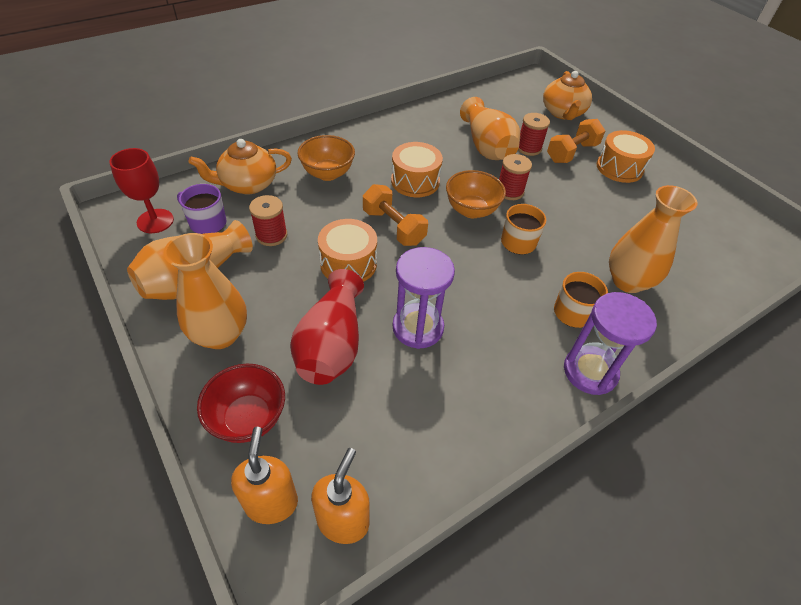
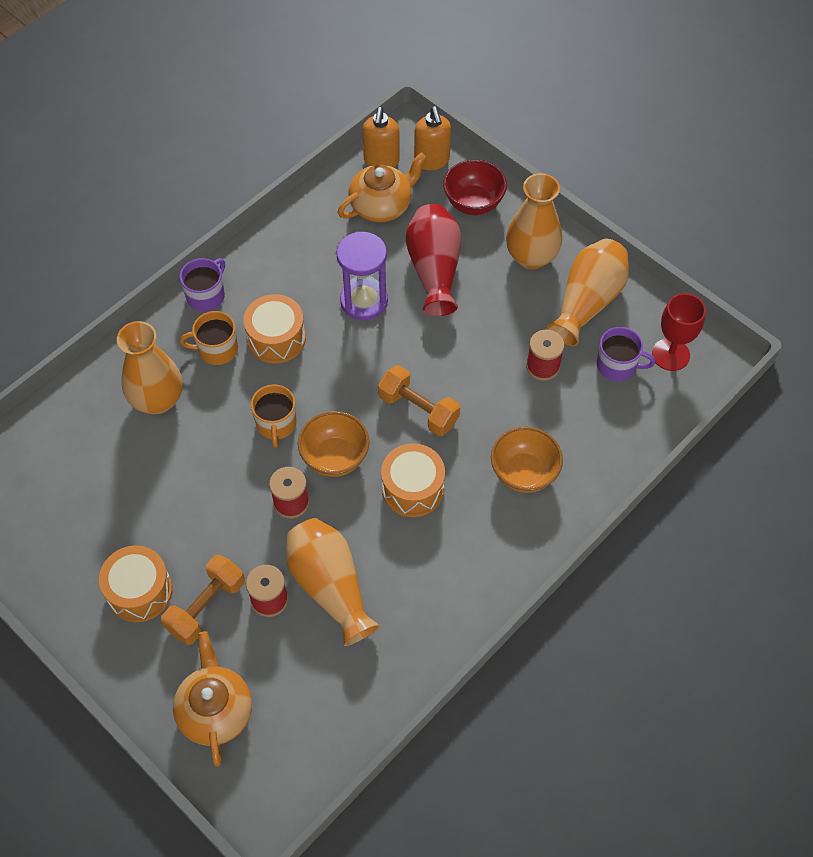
camera: 170 degrees right, 10 degrees up
(248, 184) = (607, 430): orange teapot -> orange teapot (382, 205)
(348, 263) = (450, 352): orange drum -> orange drum (276, 338)
(590, 371) = (206, 295): purple hourglass -> purple mug

